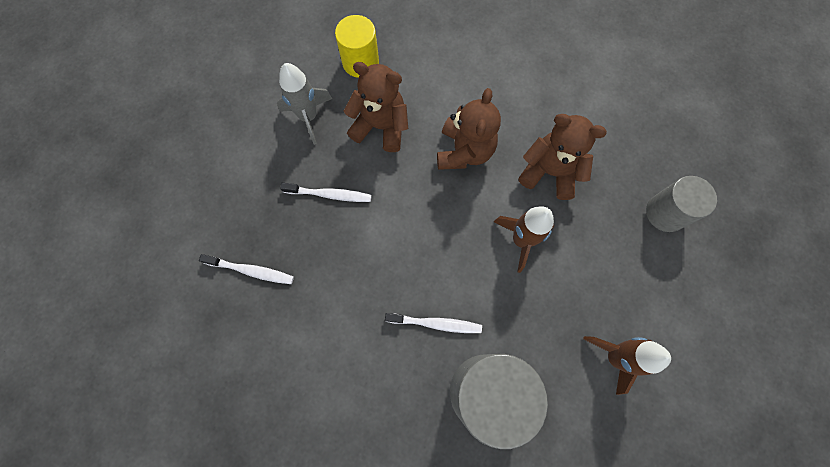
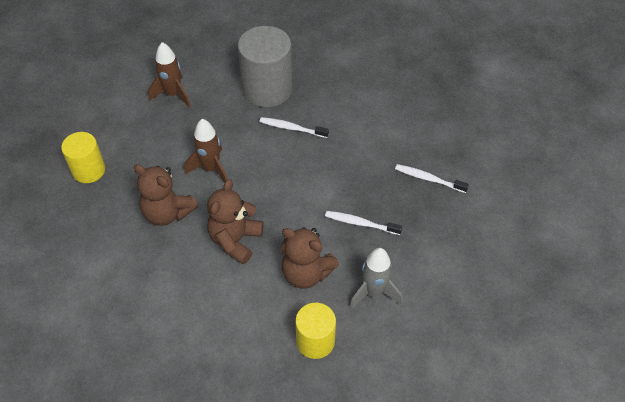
camera: 170 degrees left, 20 degrees down
(665, 213) = (88, 170): grey cylinder -> yellow cylinder

